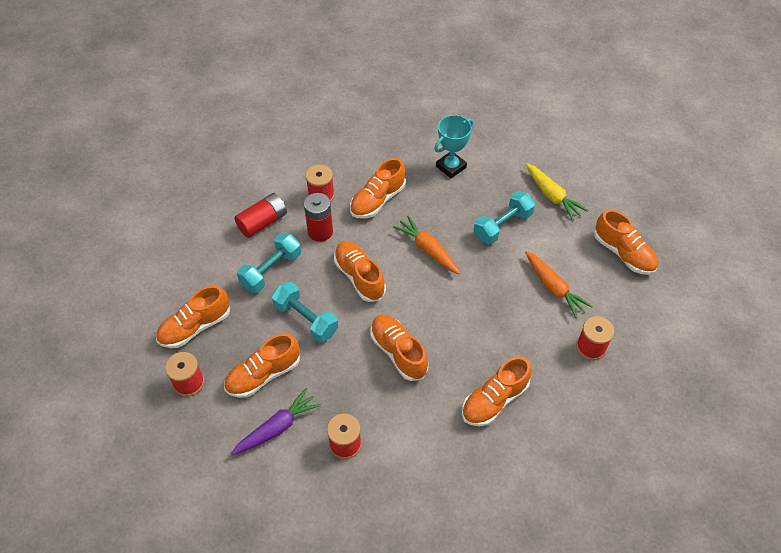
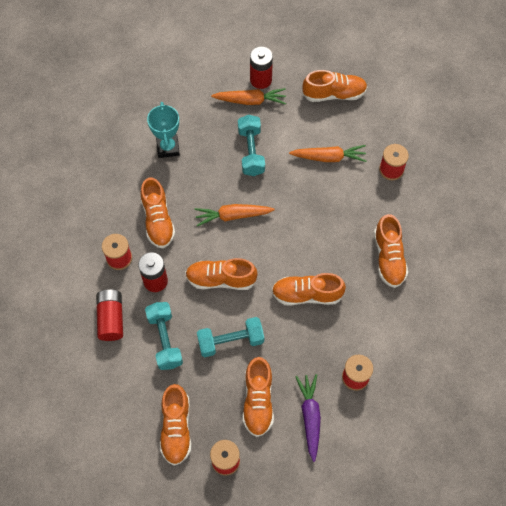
camera: 55 degrees left, 10 degrees up
(552, 196) = (250, 100): yellow carrot -> orange carrot
(580, 191) = (261, 80): none -> red battery

